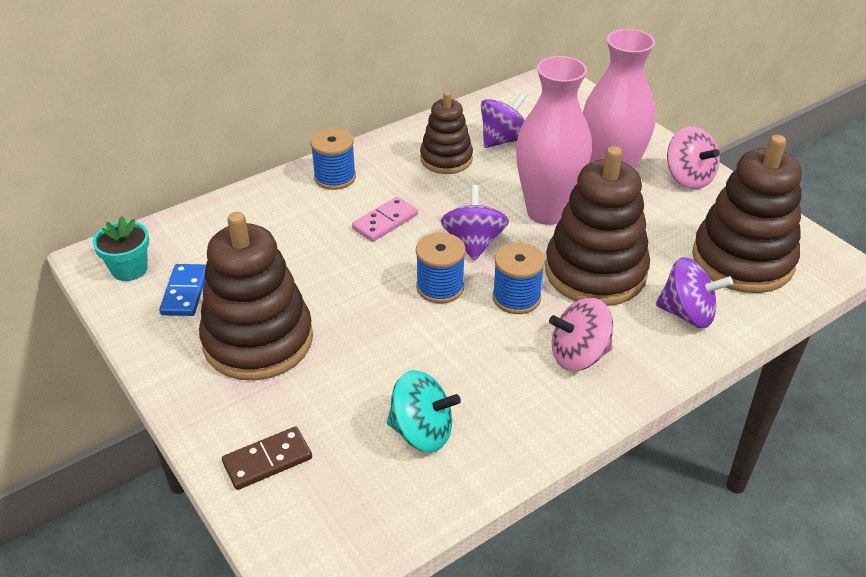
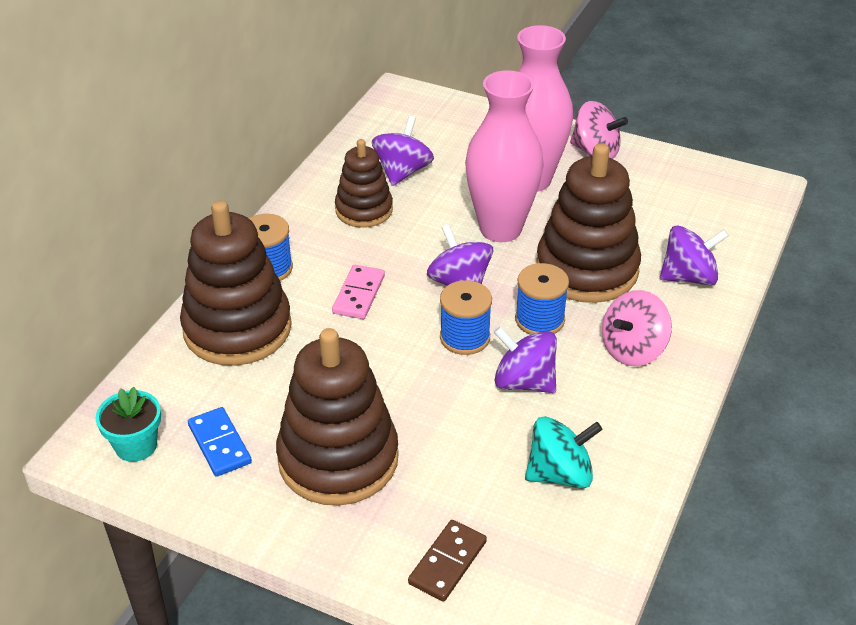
camera: 30 degrees left, 0 degrees up
(458, 343) = (524, 382): none -> purple spinning top
(742, 260) = (695, 212): brown stacking toy -> brown stacking toy (237, 328)

